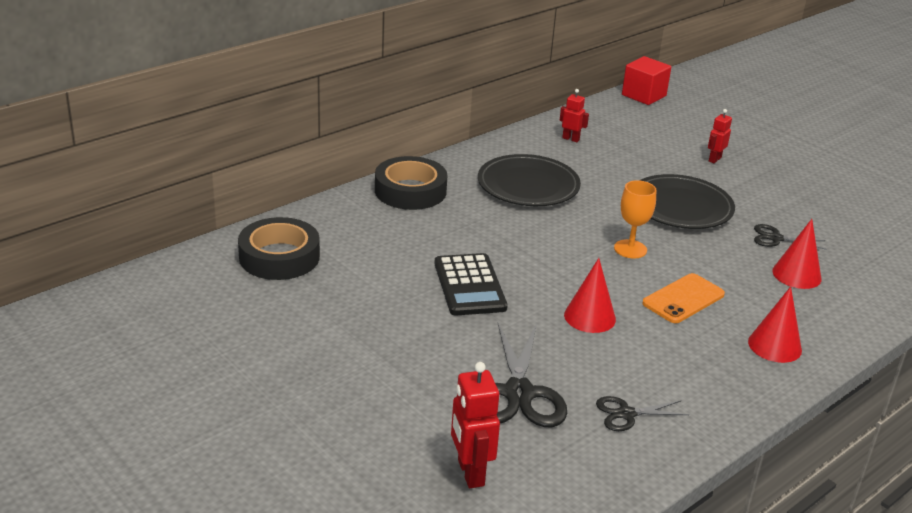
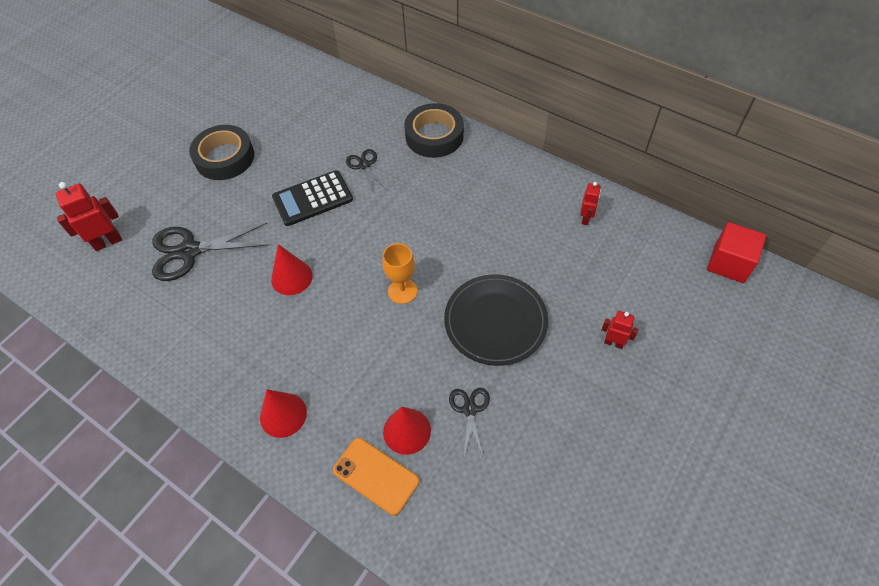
camera: 80 degrees right, 25 degrees up
(279, 257) = (316, 96): black tape -> black tape (224, 157)
(528, 185) = (479, 204): black plate -> none
(626, 414) = (176, 317): black scissors -> black scissors (364, 165)
(683, 299) = (336, 339): orange phone -> orange phone (375, 476)

